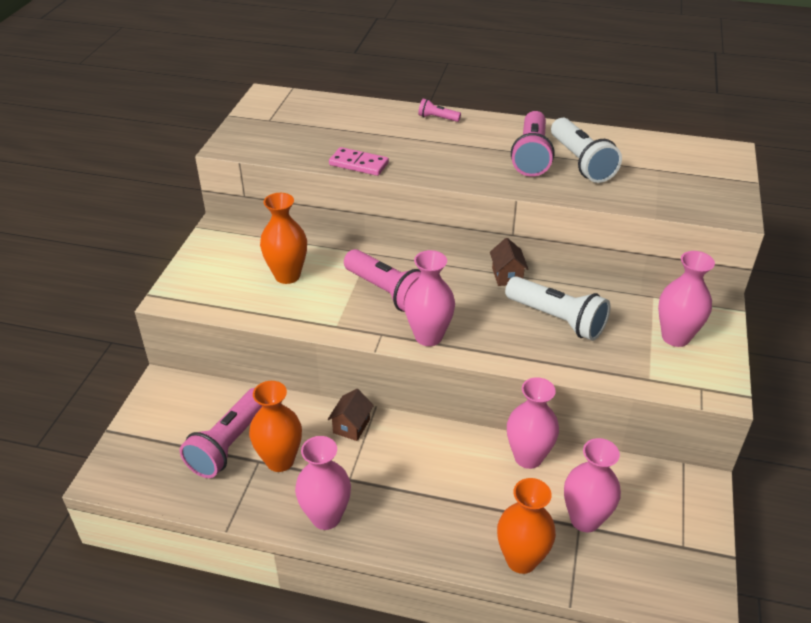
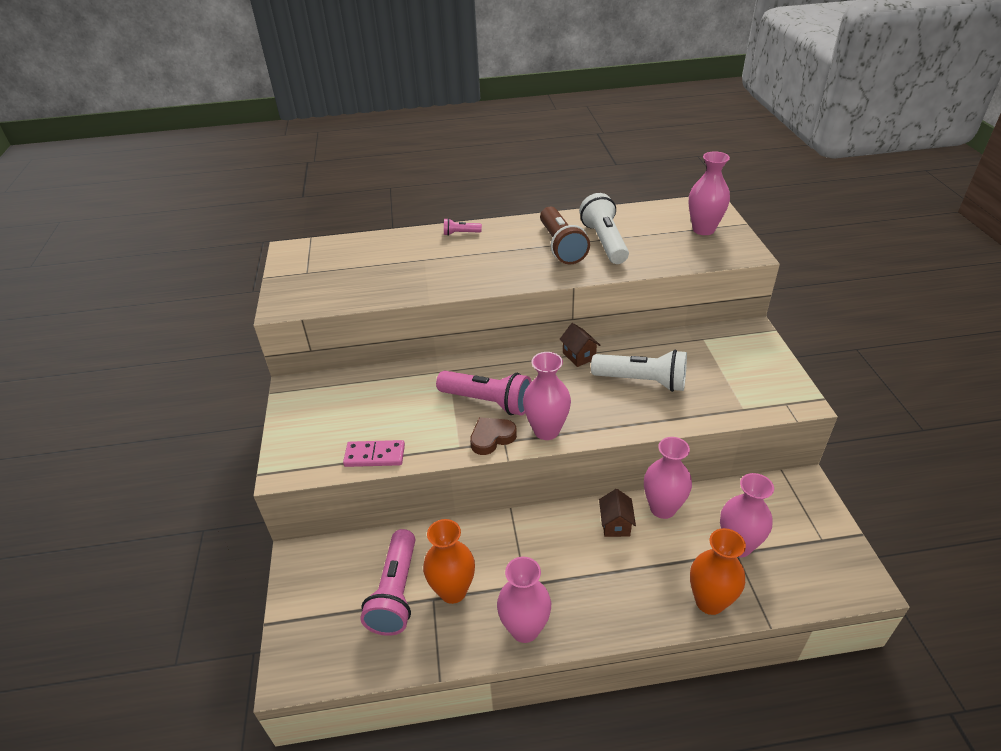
camera: 20 degrees left, 0 degrees up
(287, 275) = (386, 414): orange vase -> none
(351, 426) = (499, 534): brown house -> brown house (615, 524)
(358, 164) = (417, 292): pink domino -> pink domino (375, 456)
(371, 327) = (492, 438): none -> brown heart
(531, 156) = (561, 246): pink flashlight -> brown flashlight
(581, 162) = (604, 242): white flashlight -> white flashlight turned 150 degrees counterclockwise
(675, 337) = (740, 367): pink vase -> pink vase (703, 229)

